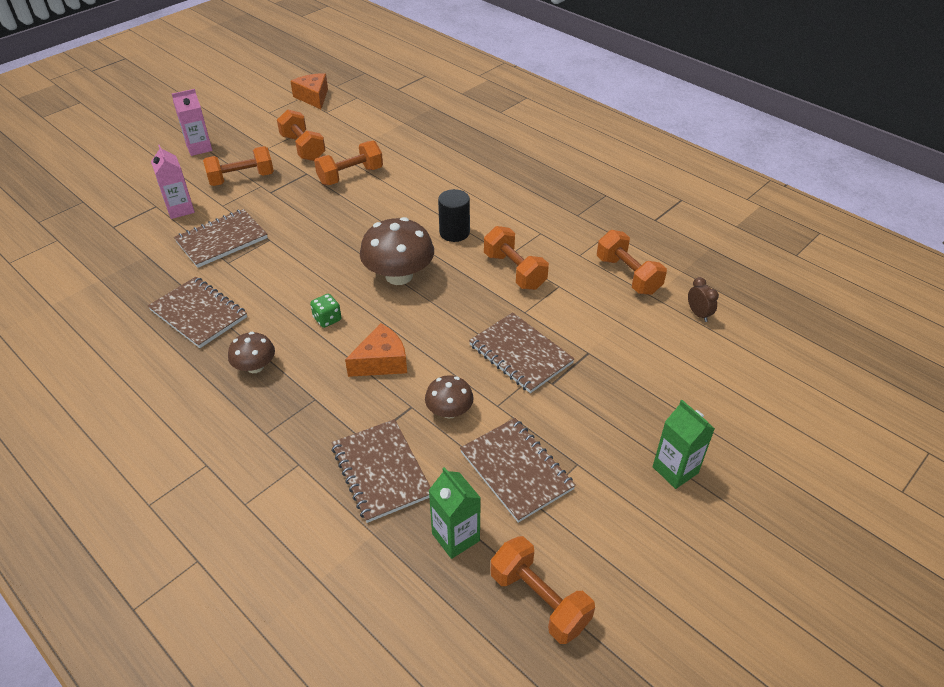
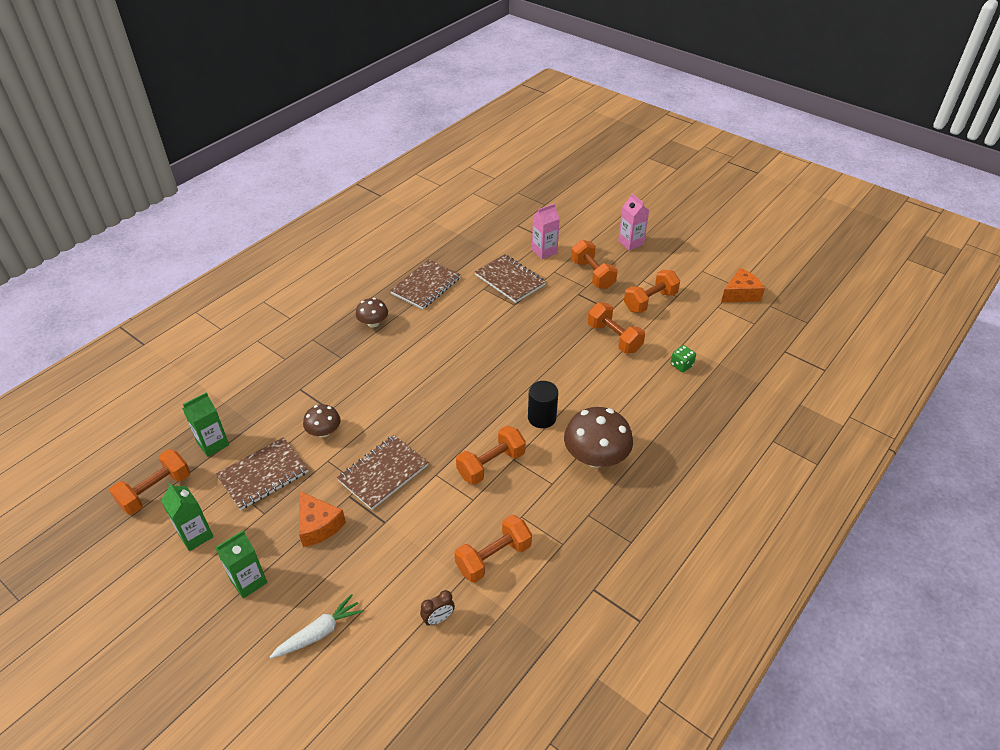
camera: 85 degrees right, 0 degrees up
(327, 319) = (422, 351): green dice -> green dice (681, 365)
(381, 362) = (376, 388): orange cheese -> orange cheese (318, 525)
(381, 471) = (273, 400): brown notebook -> none
(399, 275) = (477, 386): brown mushroom -> brown mushroom (595, 457)
(613, 536) = (196, 535): none -> green carton
(728, 402) = (319, 633): none -> white carrot

